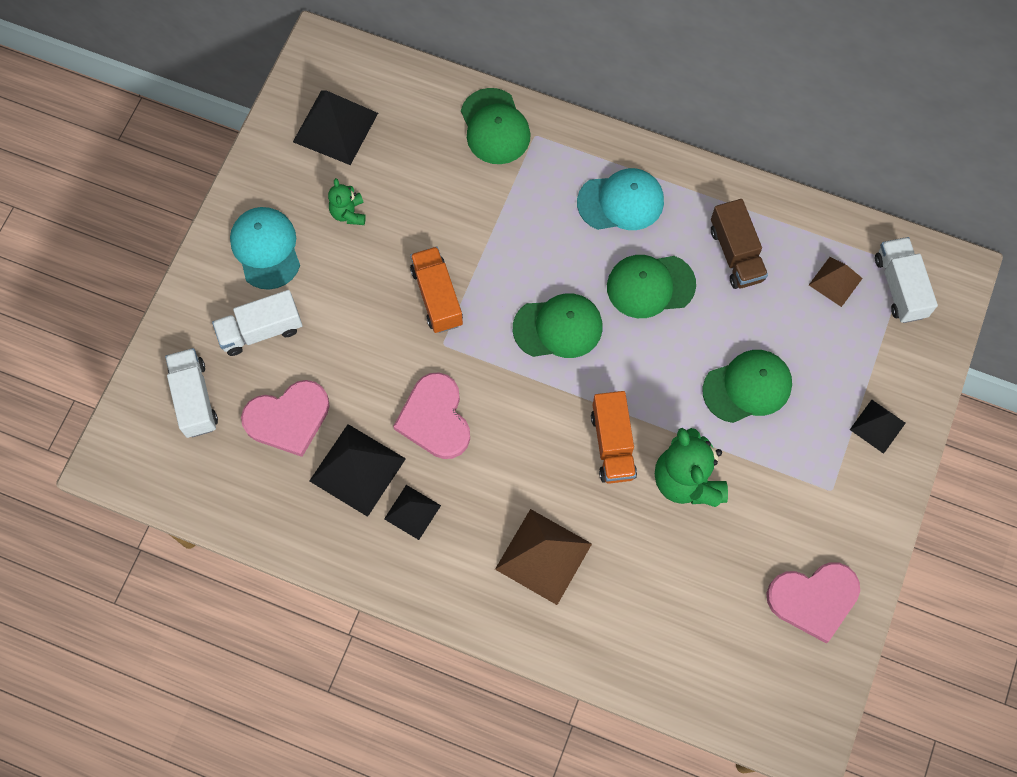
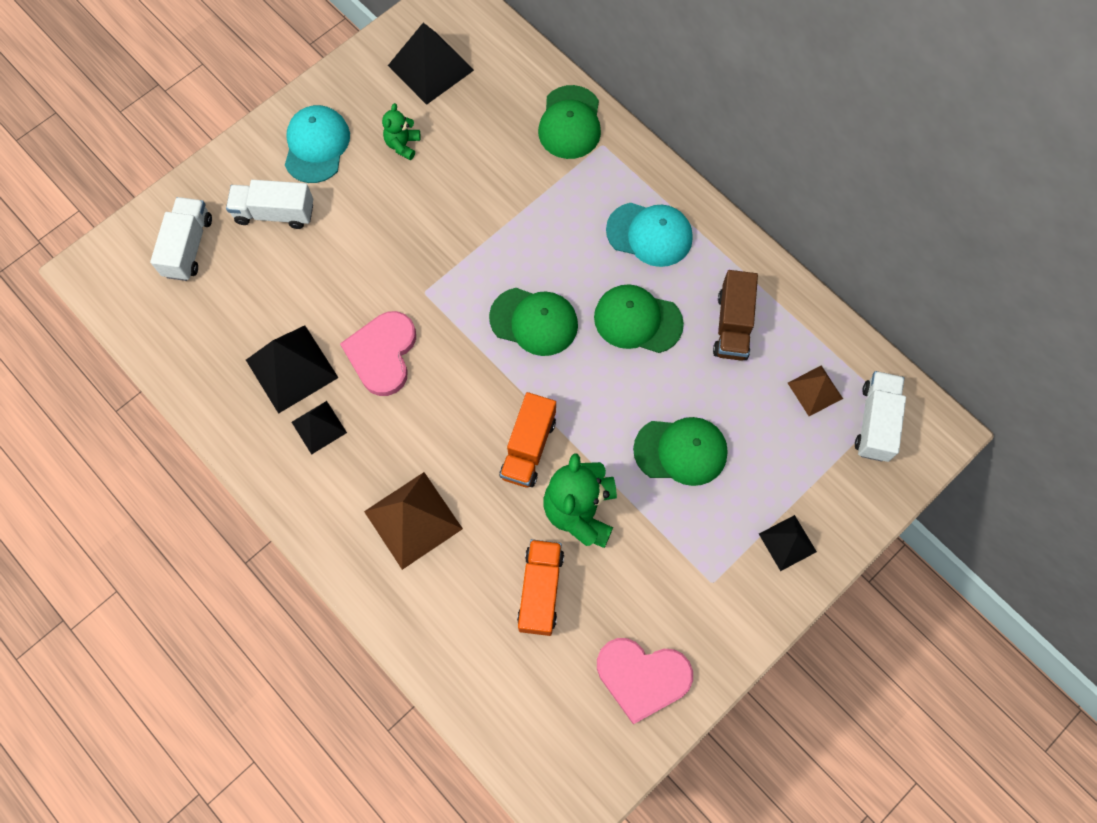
camera: 25 degrees right, 0 degrees up
(288, 418) = (257, 298): pink heart -> none
(437, 297) = (441, 248): orange truck -> orange truck (540, 590)

